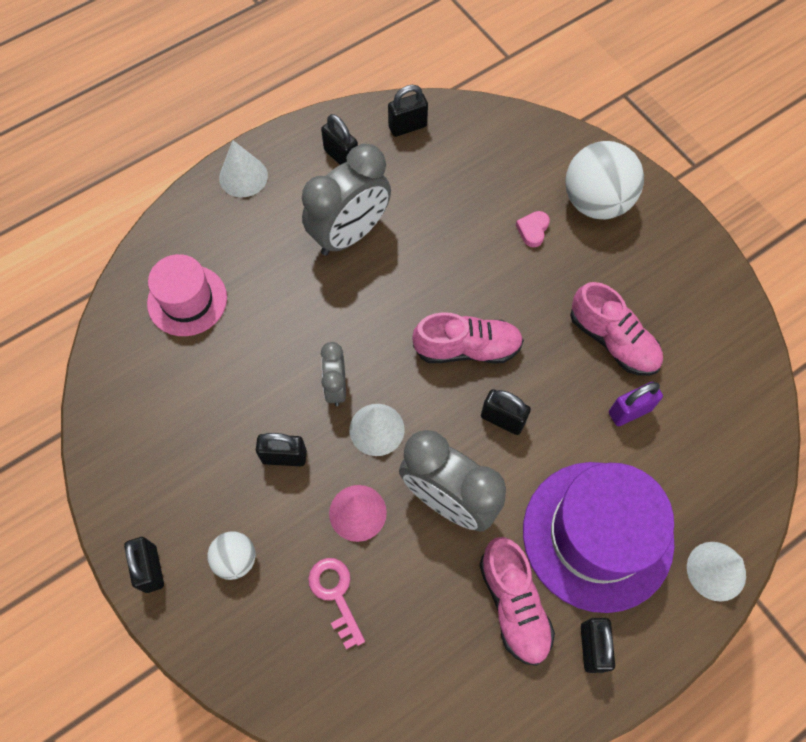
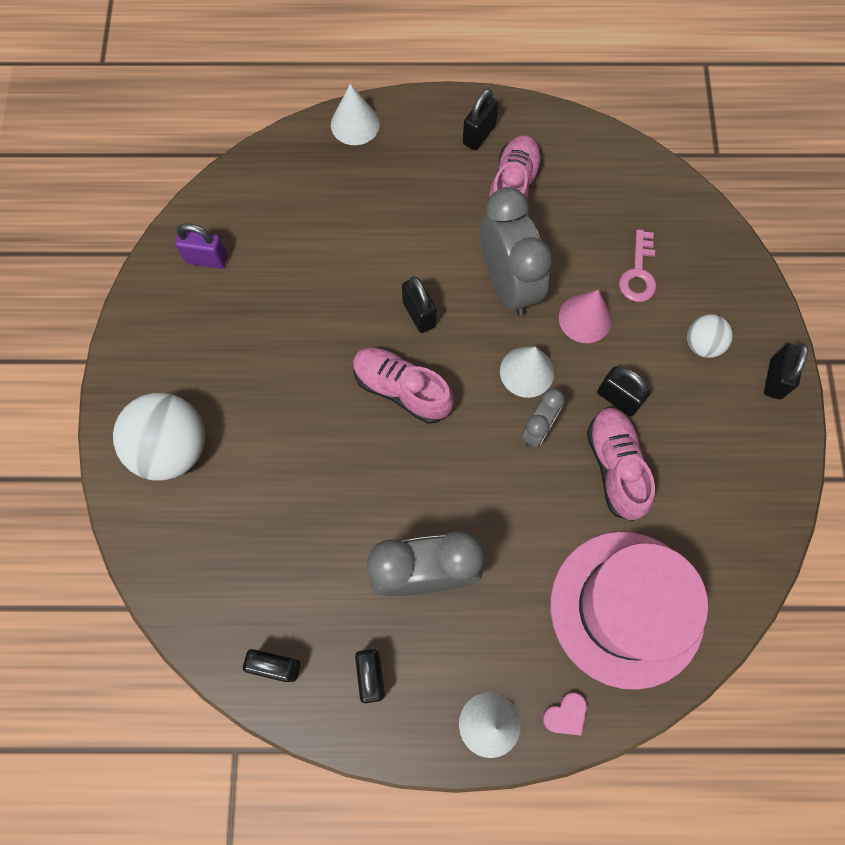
camera: 145 degrees left, 5 degrees up
(187, 300) = (627, 608): pink hat -> pink hat, size x1.69
(533, 230) = (253, 459): pink heart -> pink heart (565, 715)
(597, 535) = (416, 193): purple hat -> none
(613, 340) = (277, 317): pink shoe -> pink shoe (615, 466)
(629, 411) = (315, 257): purple padlock -> purple padlock (206, 259)

